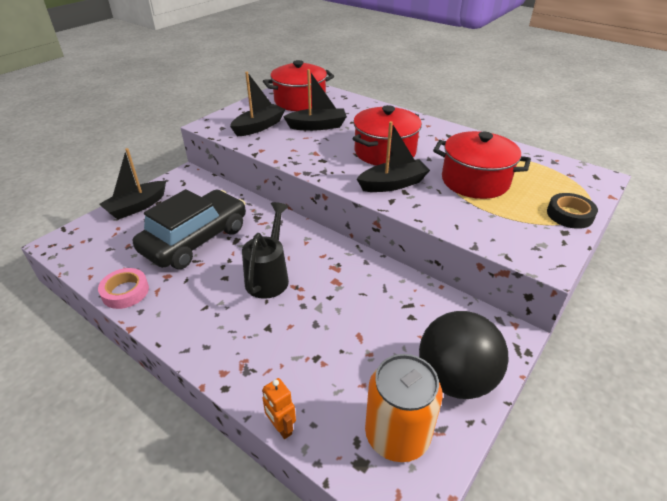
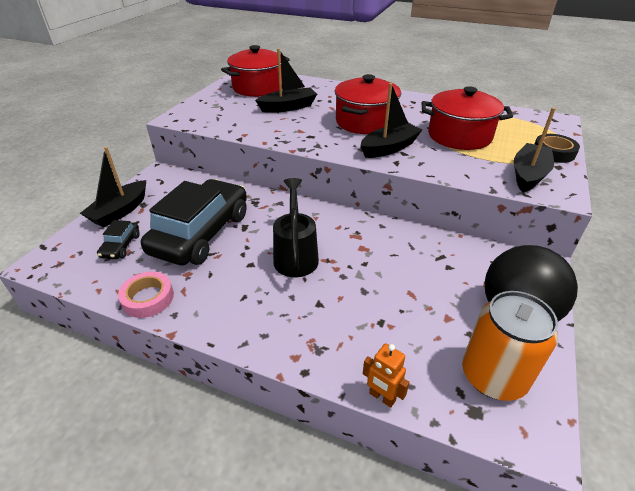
camera: 15 degrees left, 0 degrees up
(124, 239) = (121, 246): none -> black car
(259, 127) = (230, 114): black boat -> black boat (528, 175)

